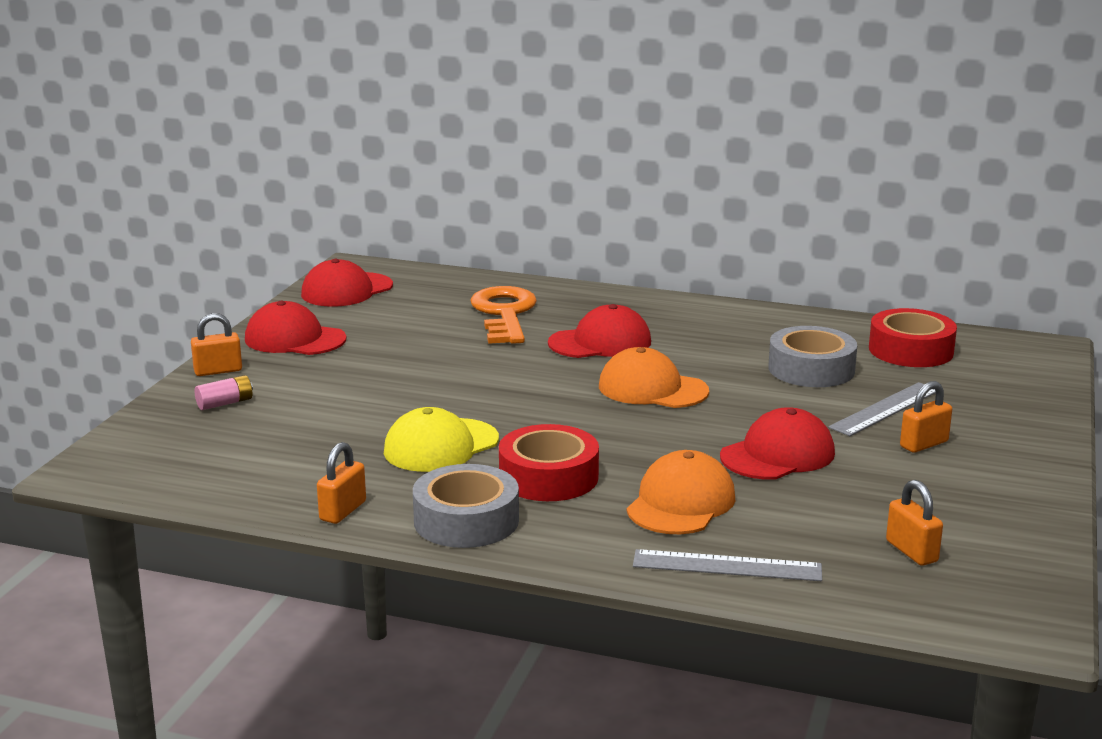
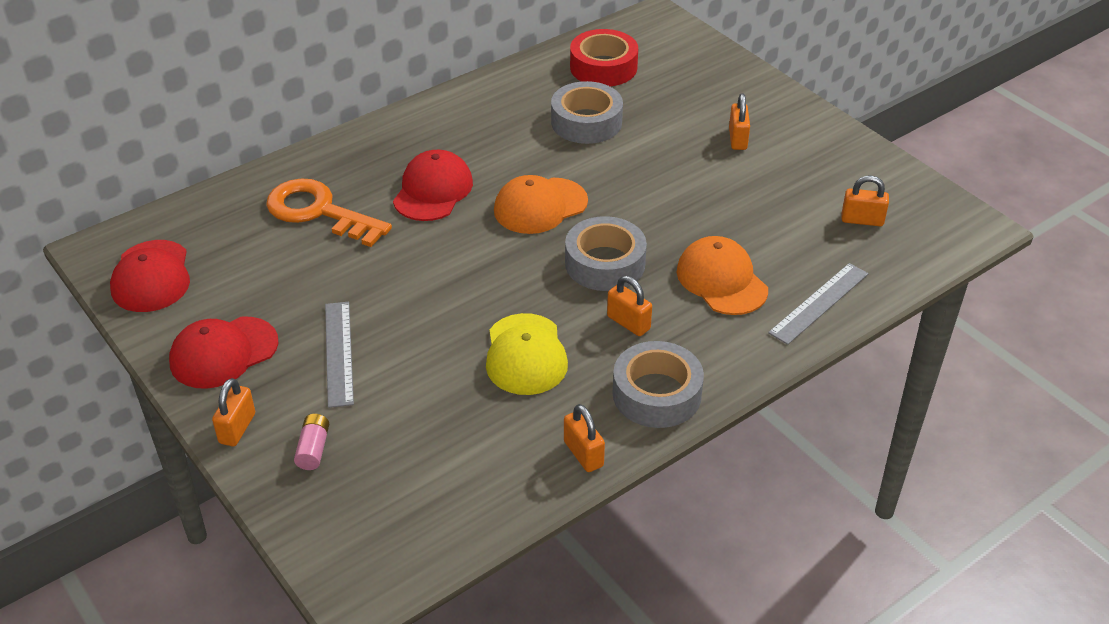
camera: 55 degrees left, 20 degrees up
(548, 477) = (628, 323): red tape -> orange padlock
(617, 441) = (605, 263): none -> grey tape
(777, 455) = (695, 204): red cap -> none
(885, 409) = (675, 126): grey ruler -> grey ruler (338, 353)

